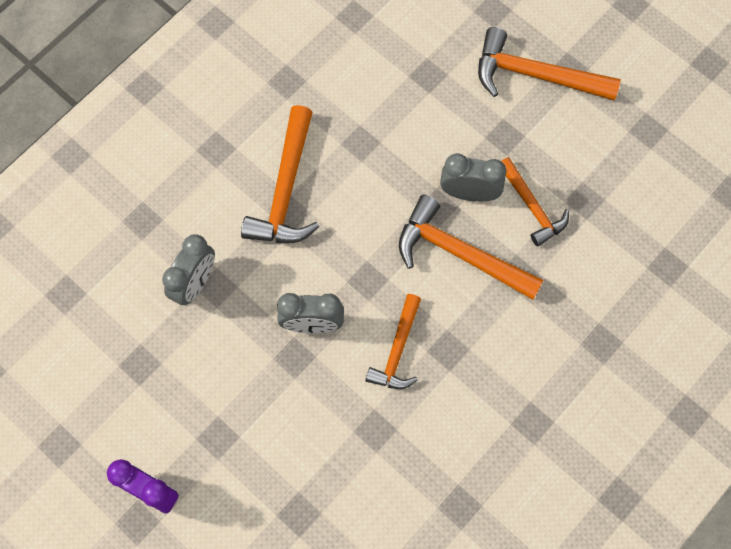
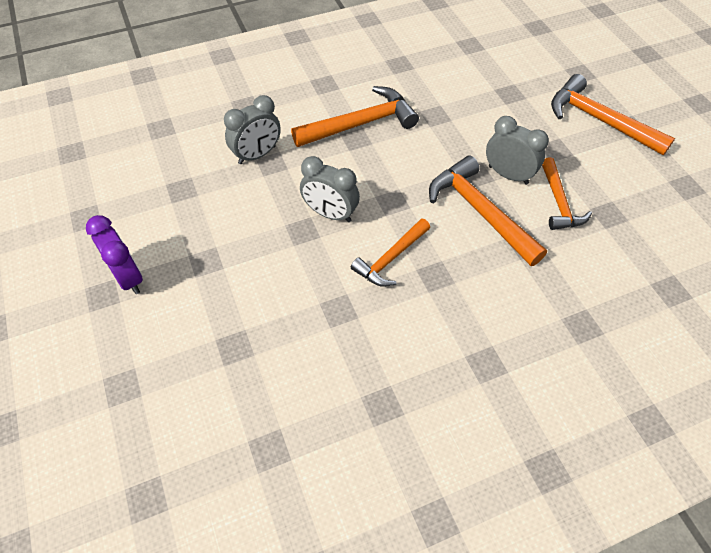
camera: 25 degrees right, 15 degrees down
(285, 190) = (361, 124): orange hammer -> orange hammer turned 150 degrees counterclockwise

